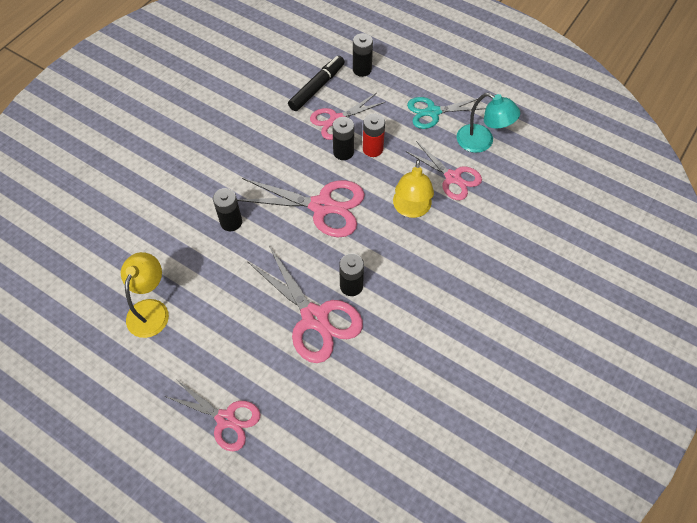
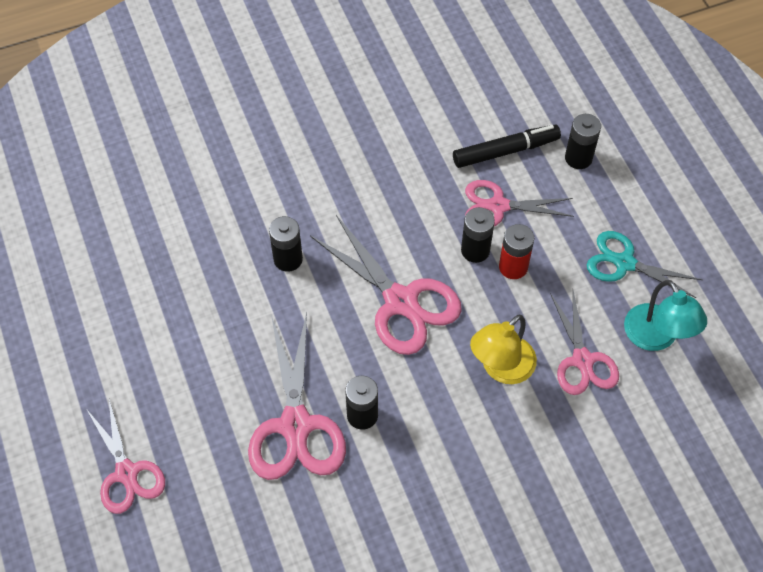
camera: 35 degrees right, 0 degrees up
(151, 309) = (137, 306): yellow lamp -> none

